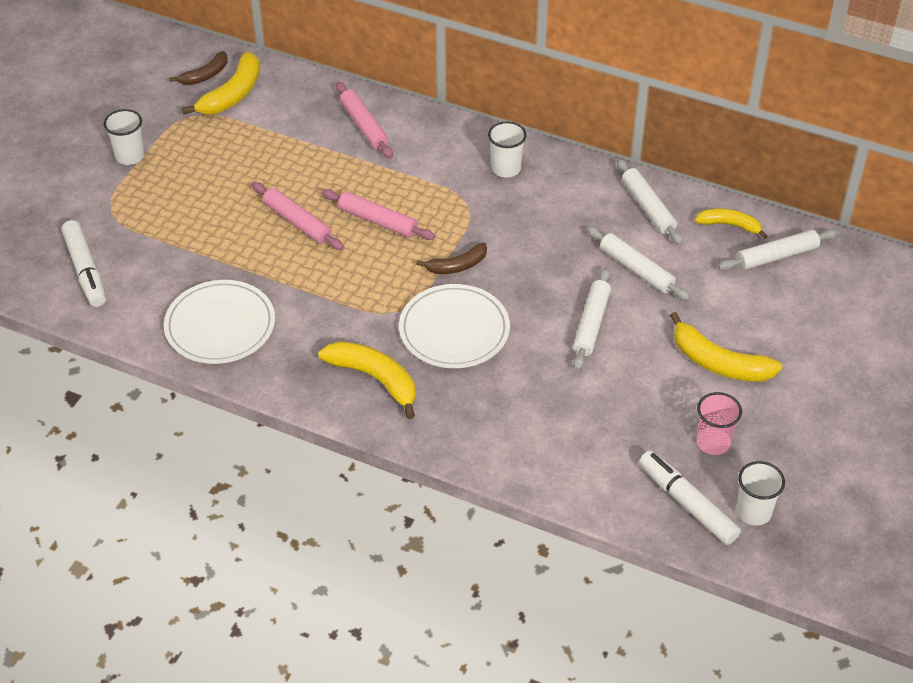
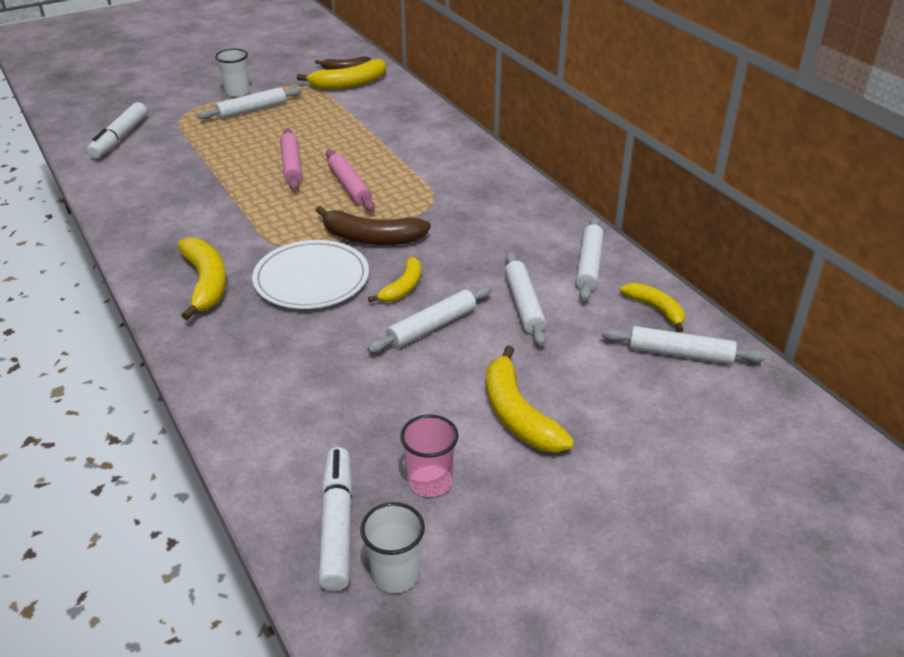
camera: 35 degrees right, 10 degrees down
(176, 173) = (252, 110): none -> white rolling pin
(220, 325) = (152, 202): white plate -> none
(364, 126) = (416, 130): pink rolling pin -> none
(457, 266) = (371, 238): brown banana -> brown banana, size x1.59
(506, 168) = (493, 193): white cup -> none
(533, 300) = (403, 287): none -> yellow banana

